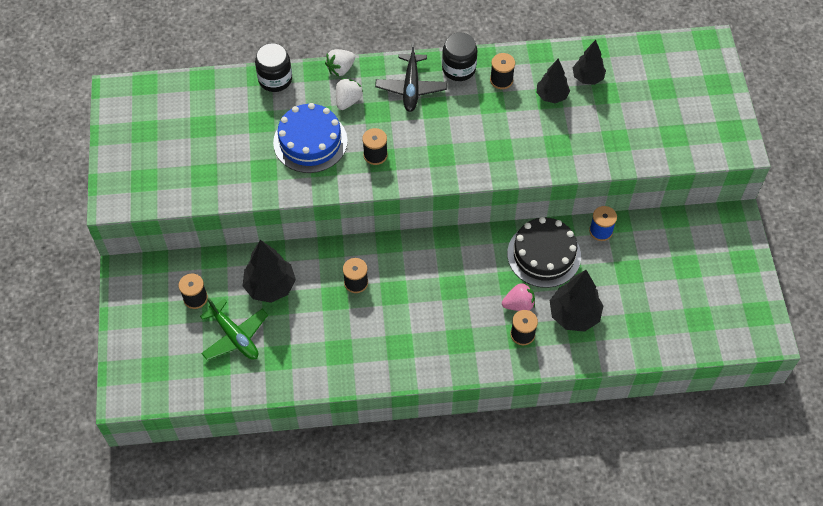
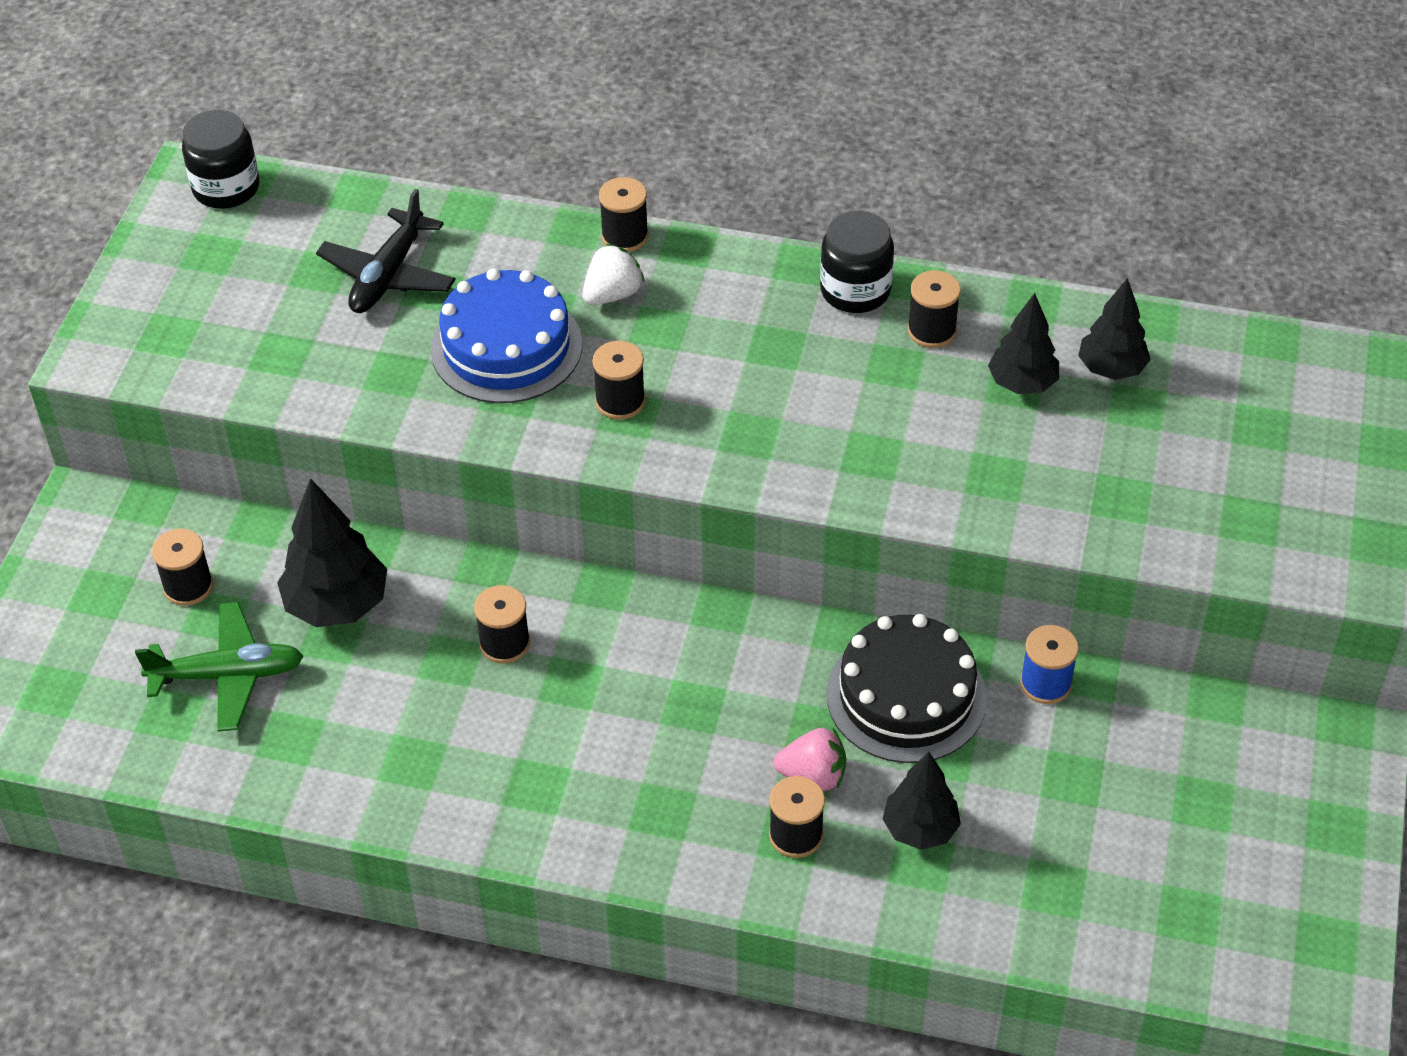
camera: 20 degrees right, 10 degrees down
(235, 336) = (228, 675): green plane -> green plane turned 75 degrees counterclockwise
(275, 79) = (492, 225): black jar -> black jar (226, 188)
(340, 69) = (625, 236): white strawberry -> black spool
(411, 88) = (745, 301): black plane -> black plane (388, 275)
(574, 315) = (920, 829): black tree -> black tree, size x0.66

